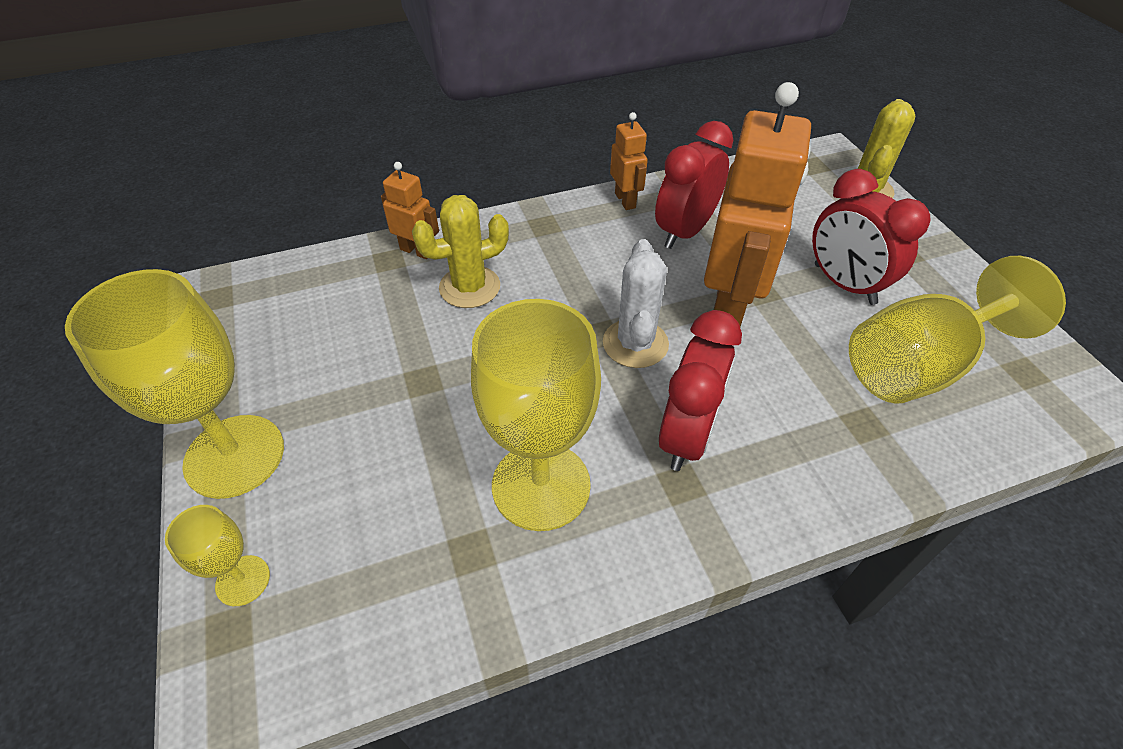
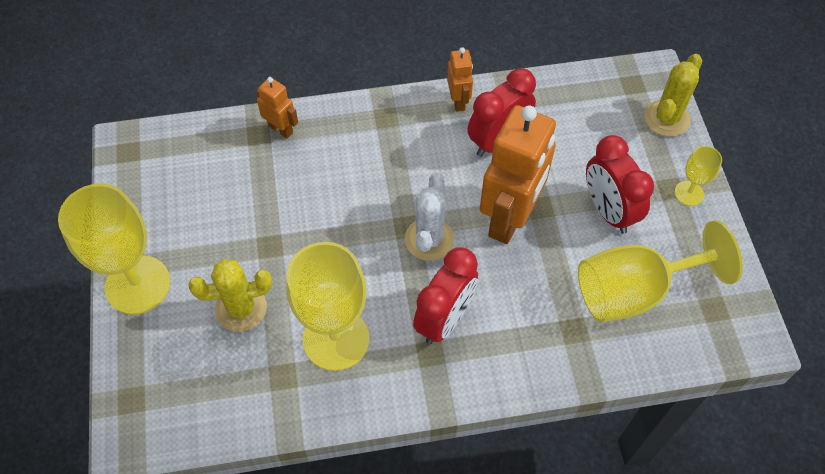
camera: 10 degrees right, 10 degrees up
(243, 580) = (140, 371): yellow goblet -> yellow goblet (689, 193)
(469, 287) = (316, 170): yellow cactus -> yellow cactus (241, 308)

